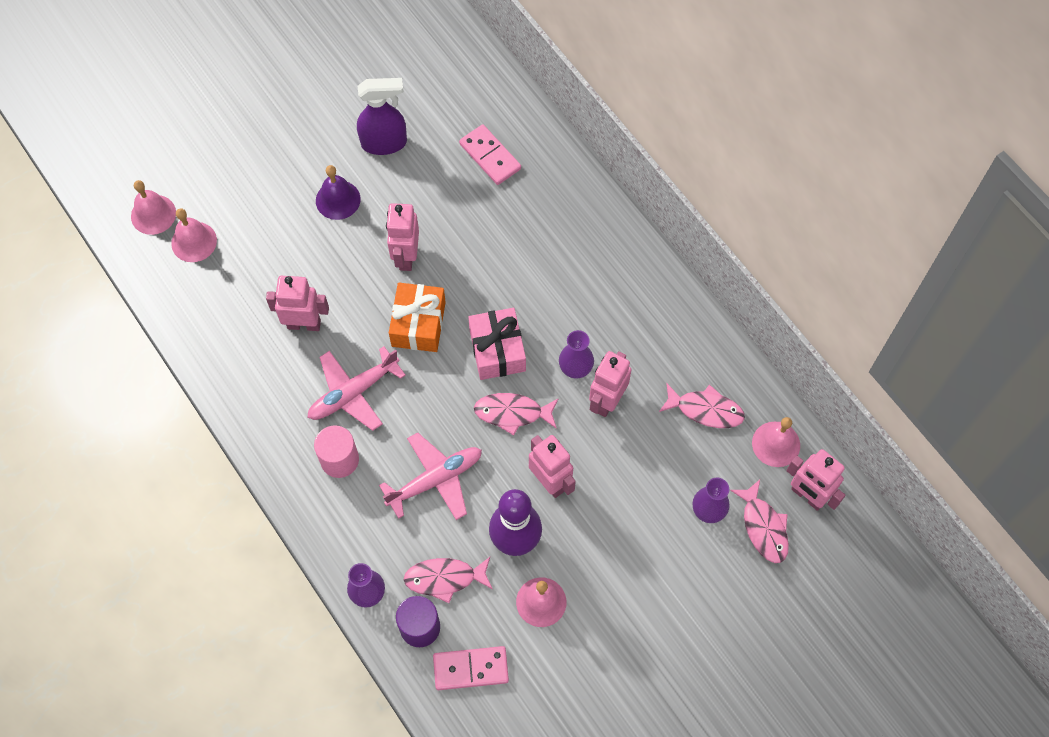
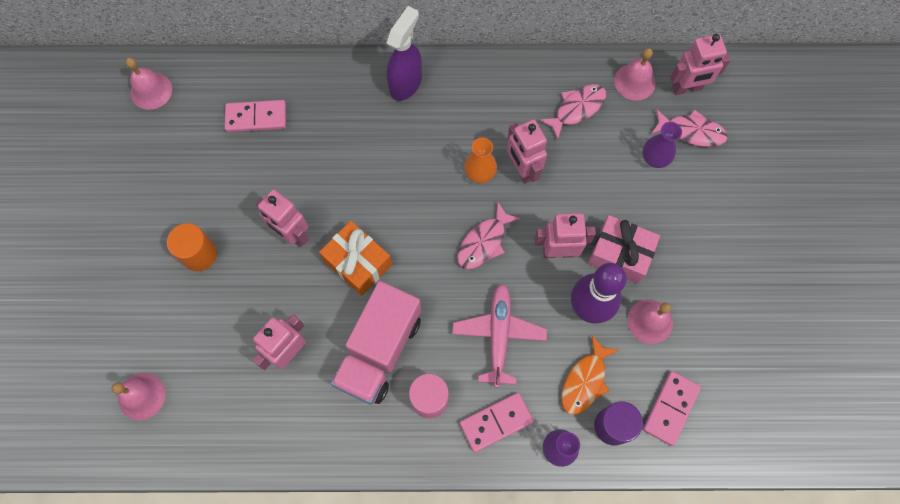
camera: 55 degrees left, 5 degrees up
(153, 214) = (87, 415): pink bell -> pink bell (151, 90)
(338, 199) = (199, 254): purple bell -> orange cylinder
(354, 392) = (379, 351): pink plane -> pink truck
(356, 527) = (496, 422): none -> pink domino
(384, 143) = (179, 186): purple spray bottle -> purple spray bottle (406, 83)
(445, 578) = (585, 381): pink fish -> orange fish
(497, 350) = (424, 219): pink gift -> pink gift (620, 254)
(575, 367) = (480, 173): purple vase -> orange vase

